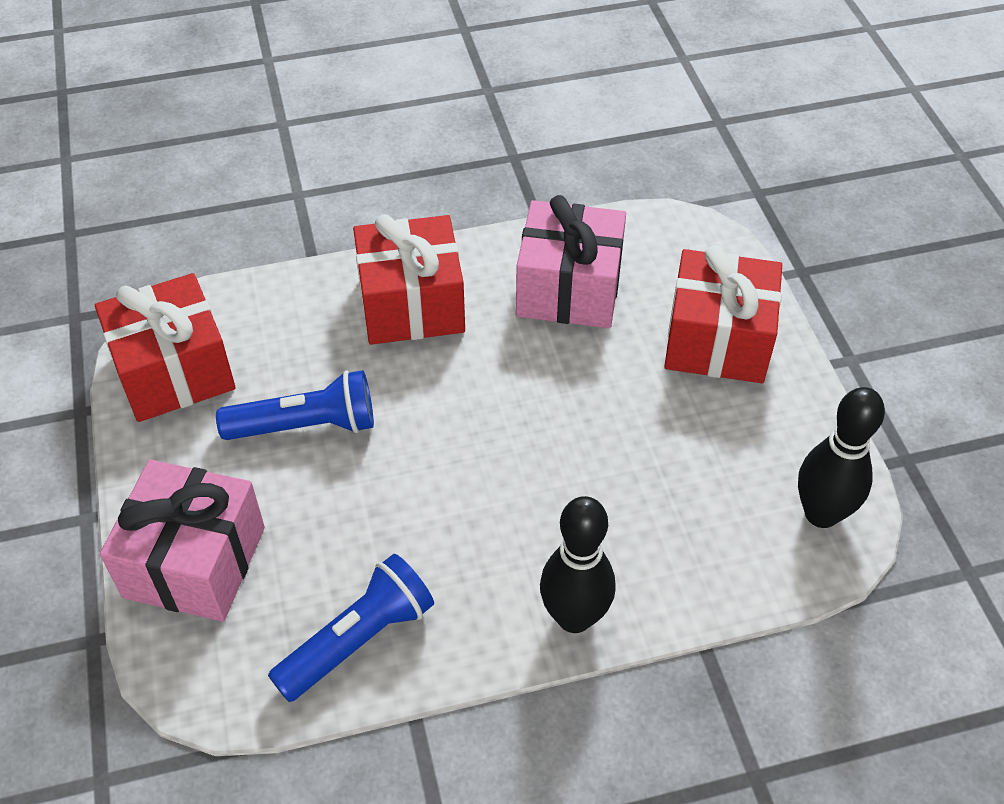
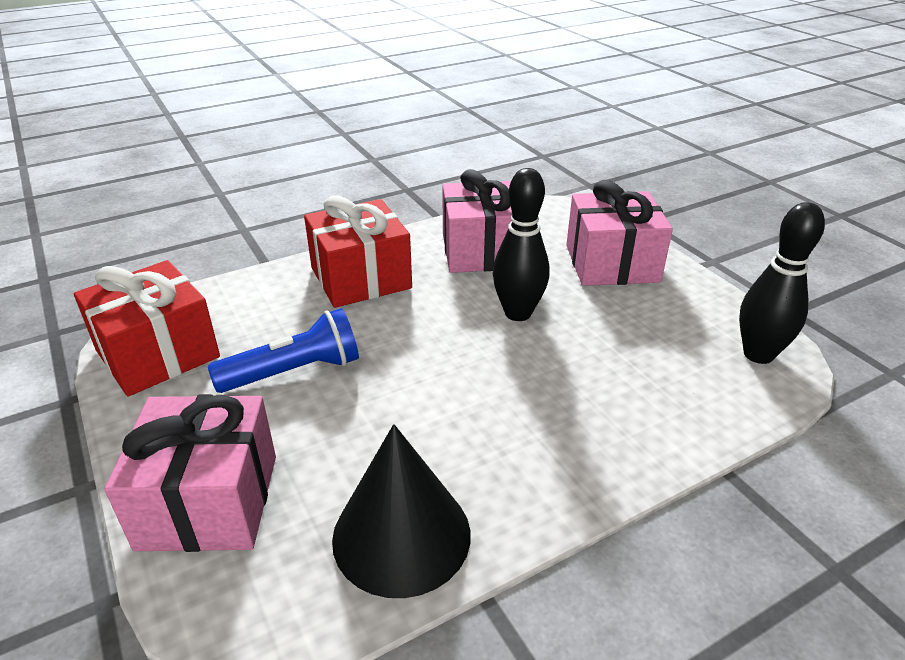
camera: 15 degrees left, 15 degrees down
(358, 640) = (401, 535): blue flashlight -> black cone
(574, 617) = (601, 470): black bowling pin -> black bowling pin (518, 313)
(717, 341) = (611, 263): red gift -> pink gift

